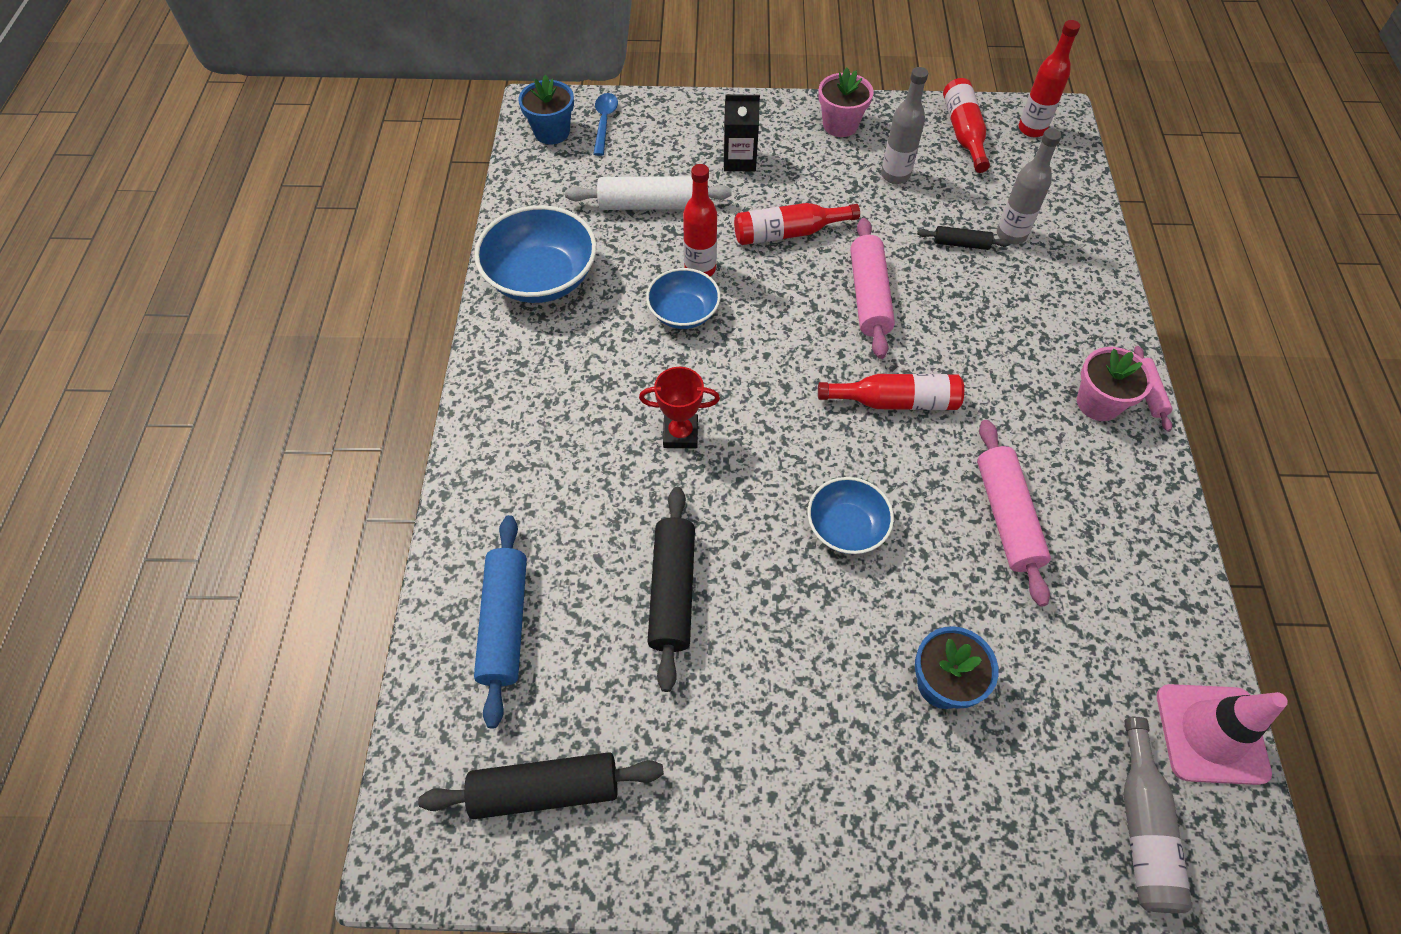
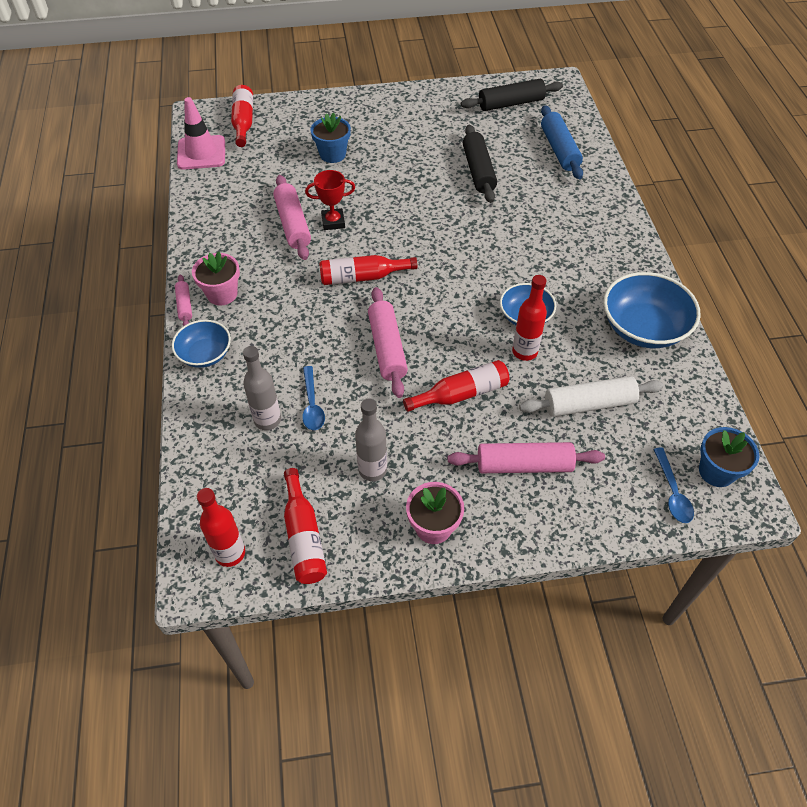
camera: 170 degrees right, 5 degrees down
(680, 434) = (500, 241): red trophy -> red trophy (333, 222)
(739, 160) = (524, 465): black carton -> pink rolling pin
(846, 527) = (388, 208): blue bowl -> blue bowl (205, 354)
(961, 244) = (312, 405): black rolling pin -> blue spoon
(1142, 827) = (243, 122): grey bottle -> red bottle

